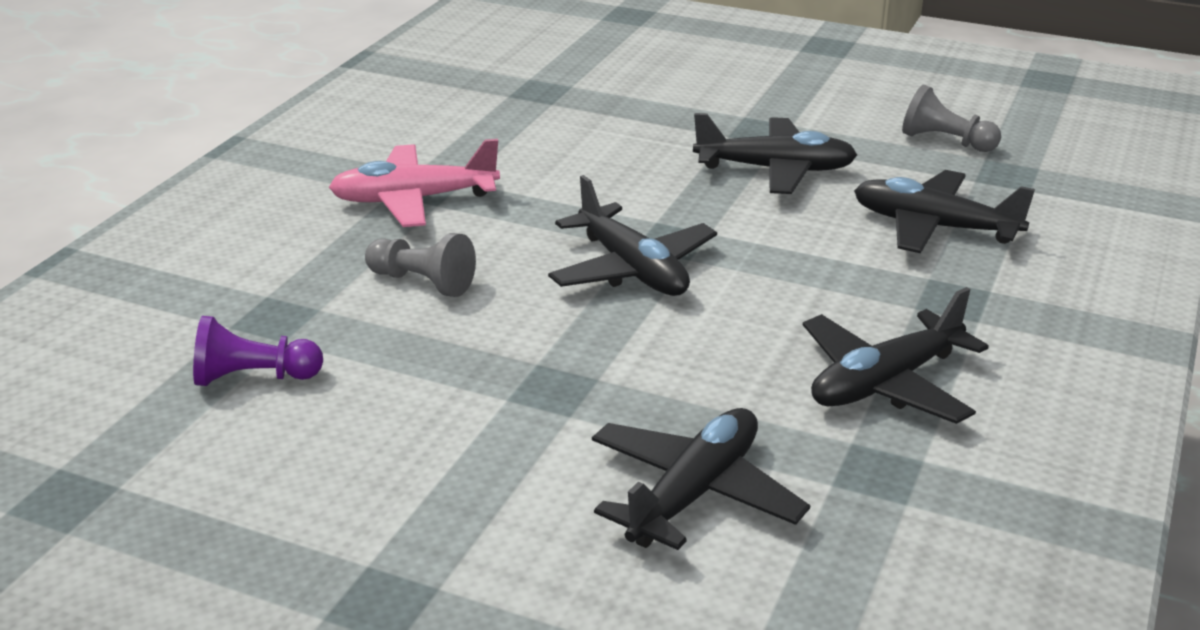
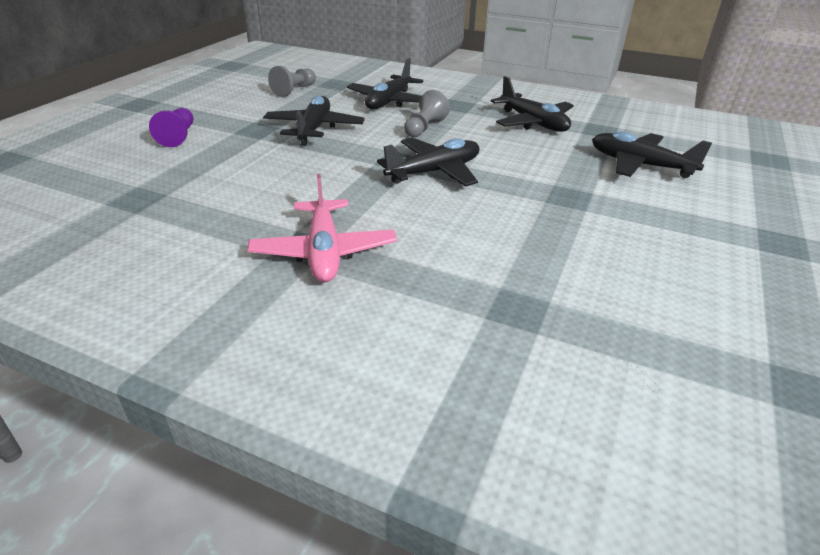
camera: 90 degrees left, 5 degrees up
(253, 377) = (605, 310): purple pawn -> purple pawn (178, 136)
(422, 282) = (456, 243): grey pawn -> grey pawn (424, 128)

